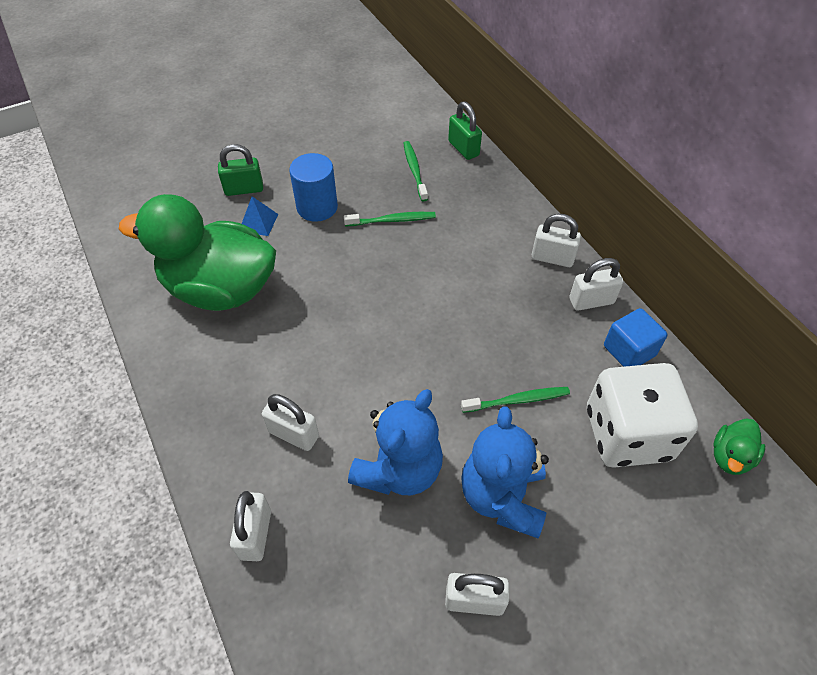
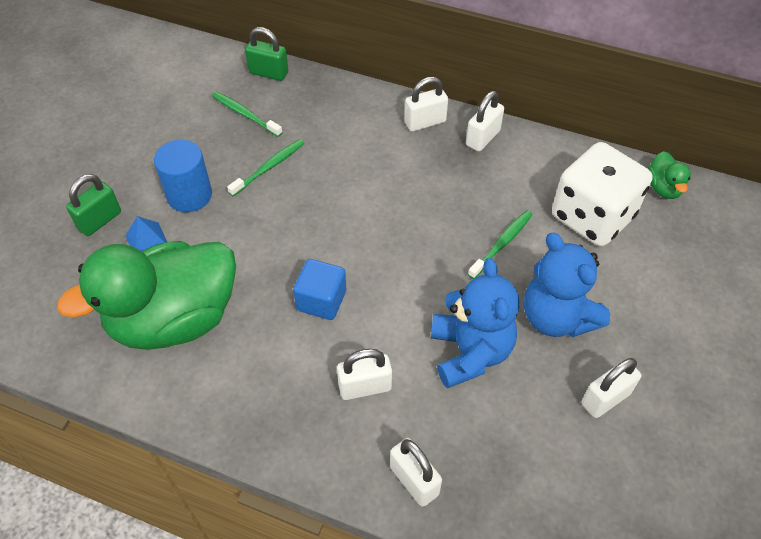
camera: 40 degrees left, 0 degrees up
(629, 351) = (540, 158): blue cube -> blue cube (321, 300)

